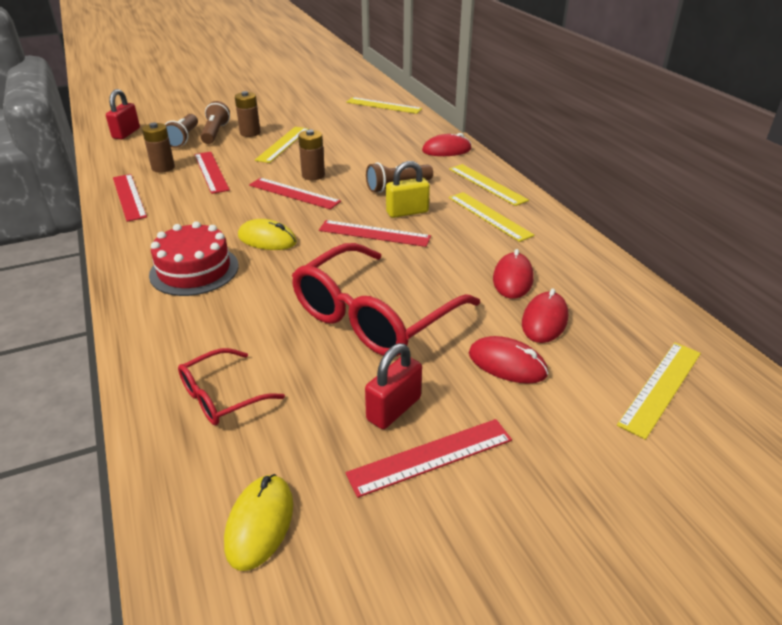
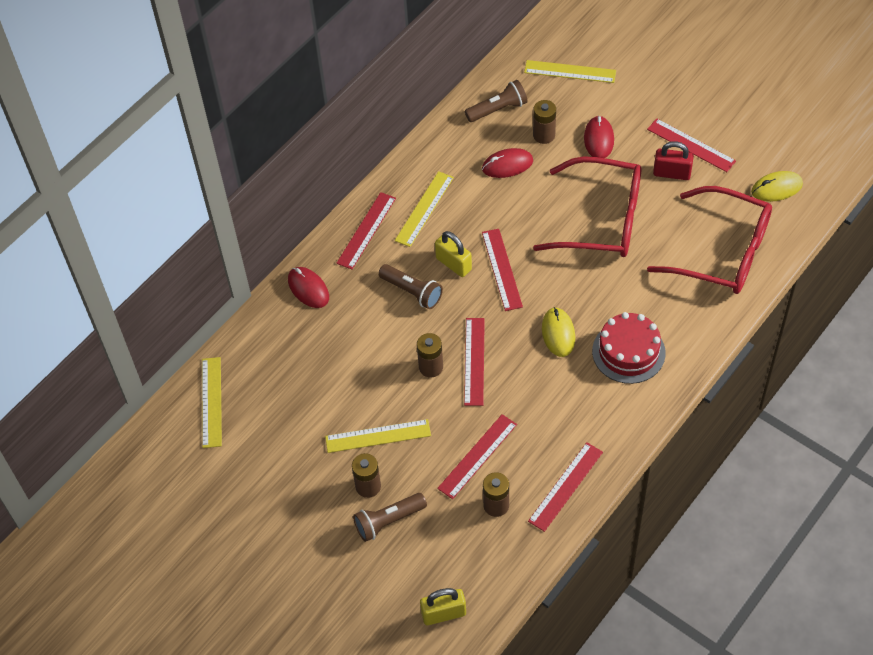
camera: 115 degrees left, 20 degrees up
(126, 133) = (443, 613): red padlock -> yellow padlock
(183, 139) = (421, 541): brown flashlight -> brown flashlight (498, 109)
(221, 397) = (722, 252): red glasses -> red glasses, size x1.99
(487, 184) = (366, 230): yellow ruler -> red ruler
(544, 320) = (544, 135): red mouse -> brown battery

